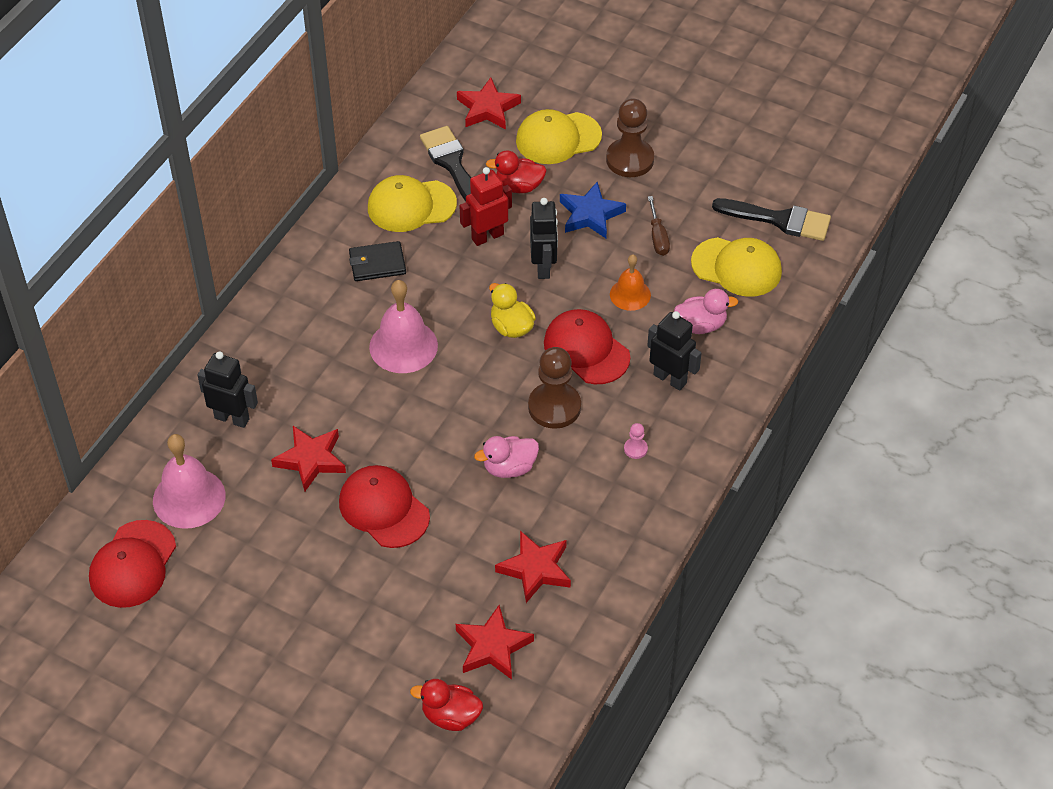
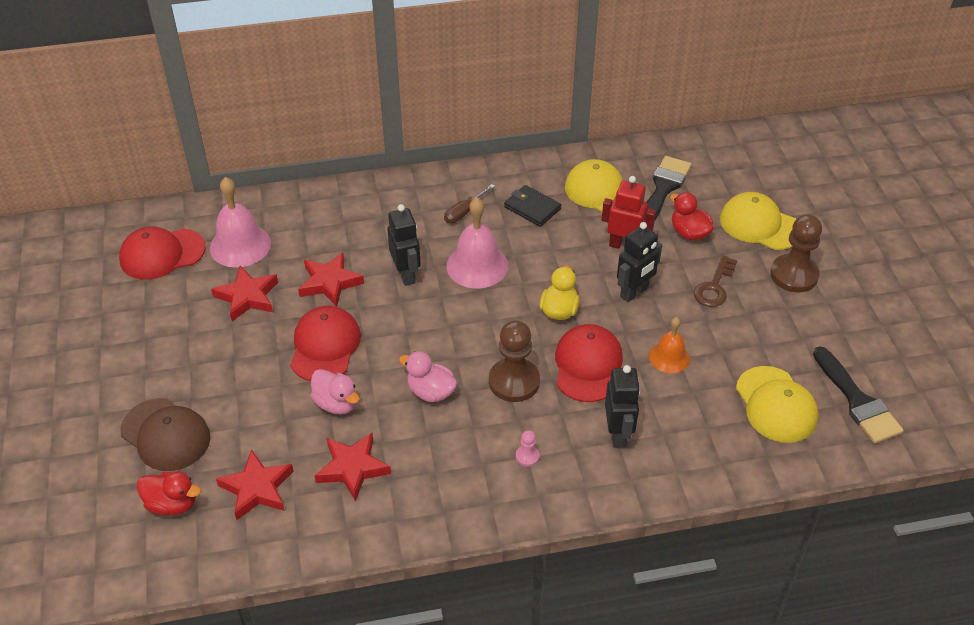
camera: 50 degrees right, 5 degrees down
(232, 418) = (325, 224): black robot -> black robot (406, 274)
(368, 681) = (166, 435): none -> brown cap
(450, 716) = (172, 504): red duck -> red duck turned 135 degrees clockwise
(488, 108) = (736, 174): red star -> red star (247, 297)
(590, 214) = (714, 287): blue star -> brown key
(658, 237) = (743, 338): brown screwdriver -> brown screwdriver (464, 212)
(701, 325) = (692, 419): pink duck -> pink duck (336, 403)

